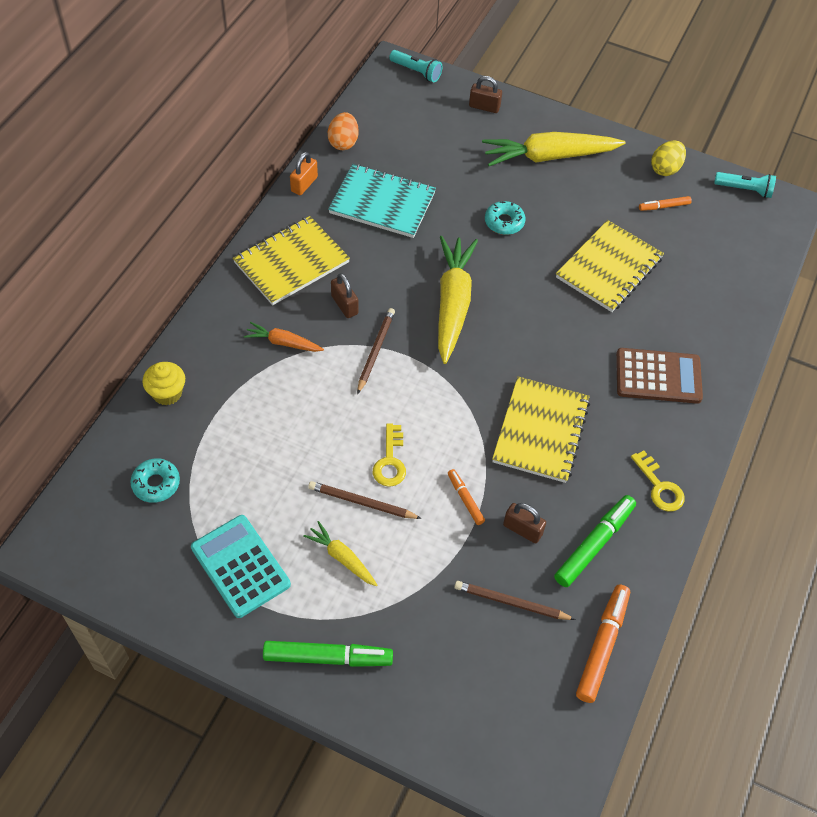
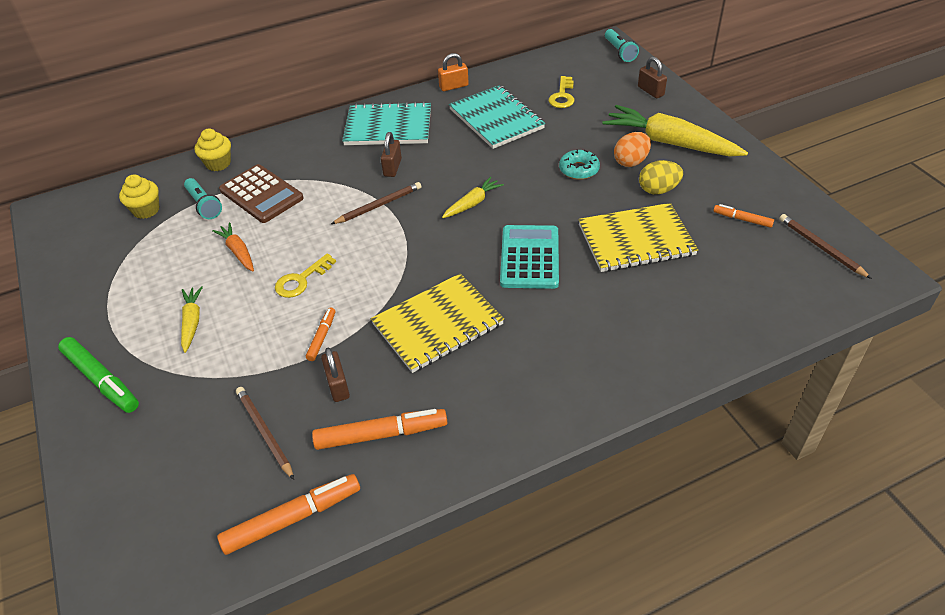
camera: 45 degrees right, 10 degrees down
(156, 484) = (146, 210): turquoise donut -> yellow cupcake
(240, 566) = (128, 287): turquoise calculator -> turquoise calculator (530, 257)
(283, 343) = (323, 170): orange carrot -> orange carrot (238, 252)
(291, 262) = (388, 127): yellow notebook -> turquoise notebook
(343, 142) = (512, 73): orange egg -> orange egg (631, 162)
(362, 502) = (249, 295): brown pencil -> brown pencil (821, 247)
(452, 303) = (472, 203): yellow carrot -> yellow carrot, size x0.50
(594, 544) = (381, 435): green marker -> orange marker
(658, 376) = (589, 341): brown calculator -> brown calculator (261, 194)
(659, 487) = (491, 427): yellow key -> yellow key (562, 96)
(665, 169) = (775, 193): yellow egg -> yellow egg (658, 190)
(744, 190) = (845, 241): turquoise flashlight -> turquoise flashlight (204, 205)

